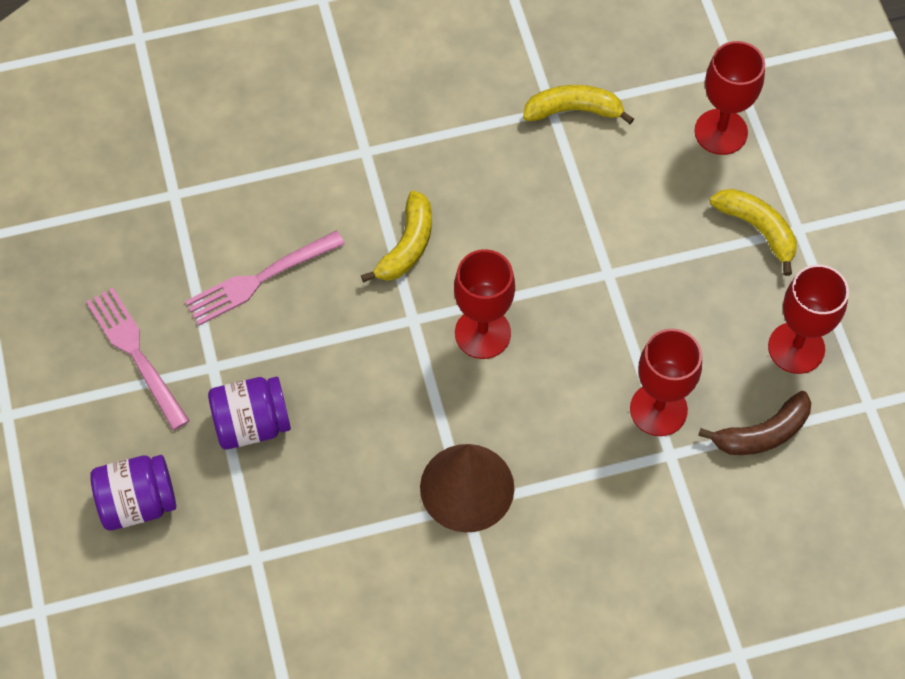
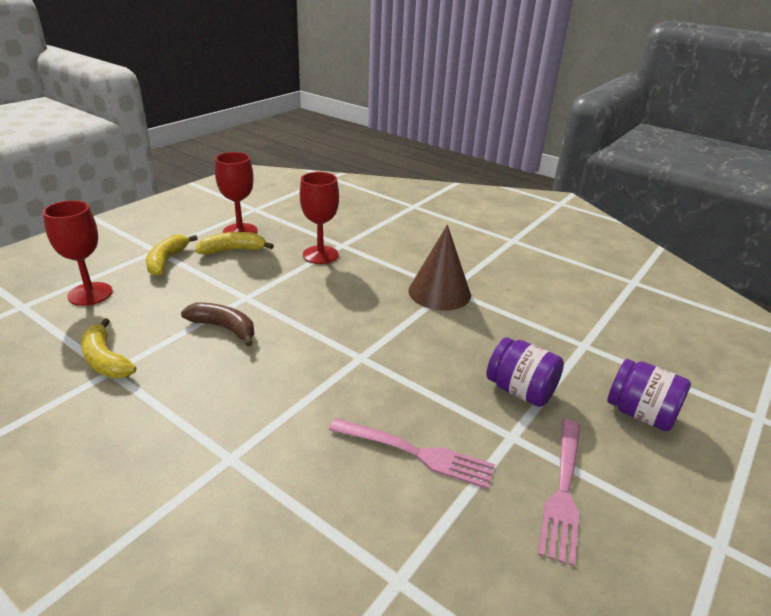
camera: 130 degrees left, 30 degrees down
(407, 246) = (305, 387): yellow banana -> yellow banana (233, 250)
(482, 333) = (339, 325): red goblet -> none
(762, 433) = (301, 227): brown banana -> brown banana (224, 328)

